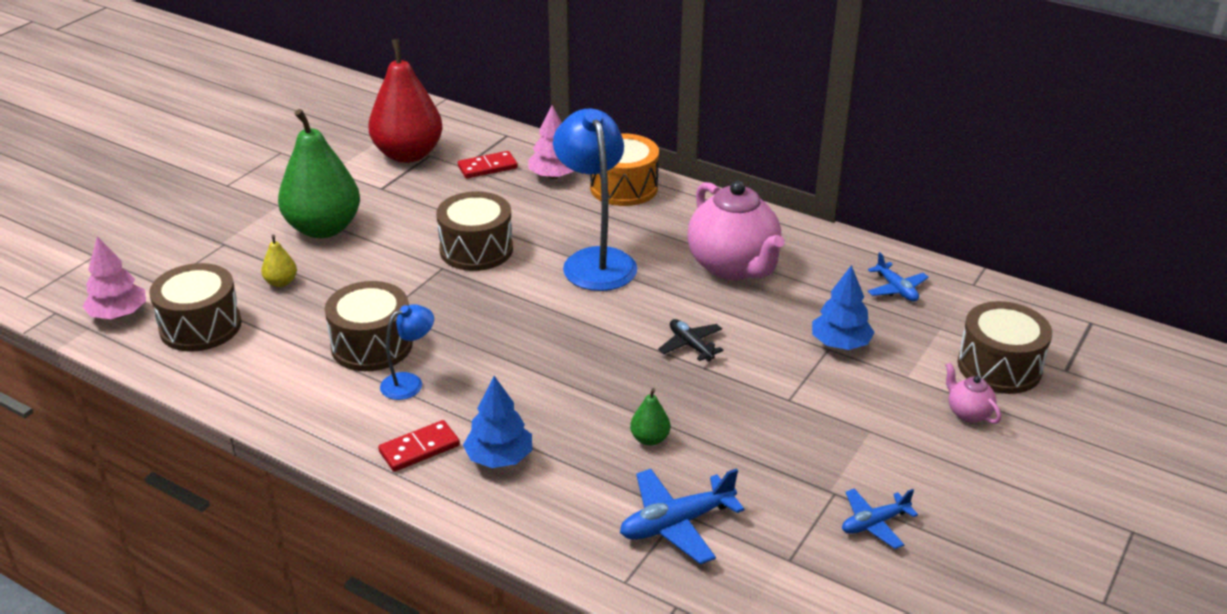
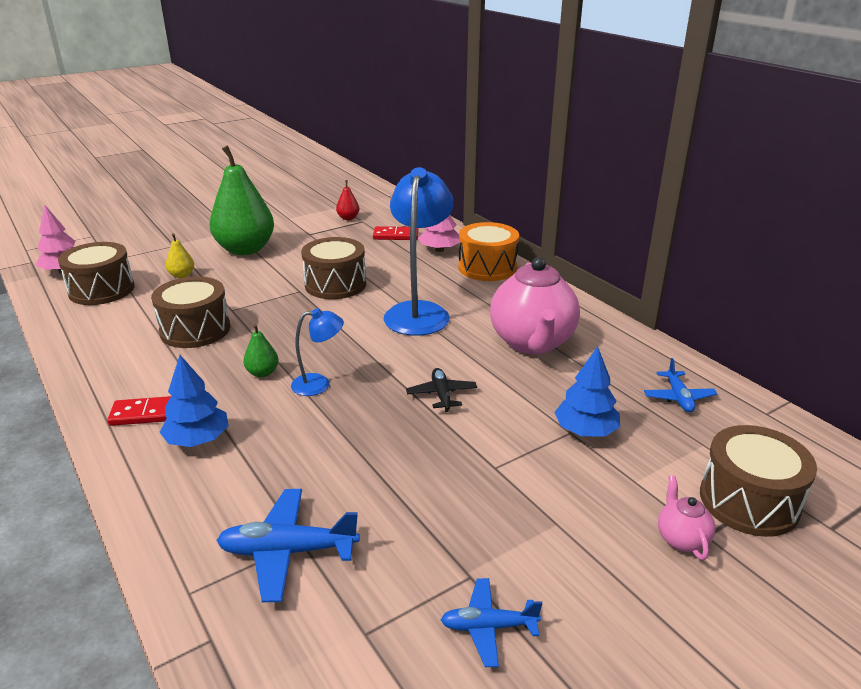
camera: 25 degrees right, 5 degrees down
(408, 154) = (348, 218): red pear -> red pear, size x0.41
(409, 383) = (193, 363): blue lamp -> blue lamp (319, 384)
(649, 439) = (335, 463): green pear -> green pear (262, 373)

